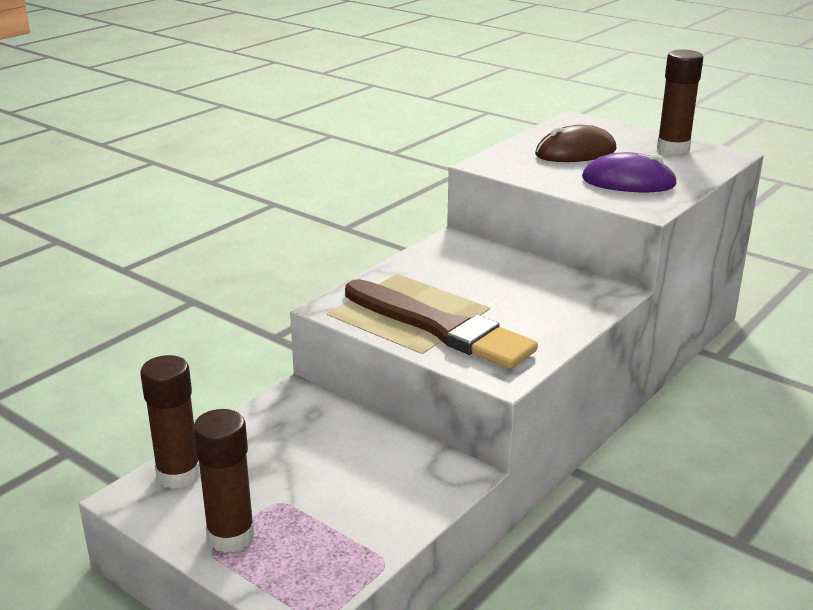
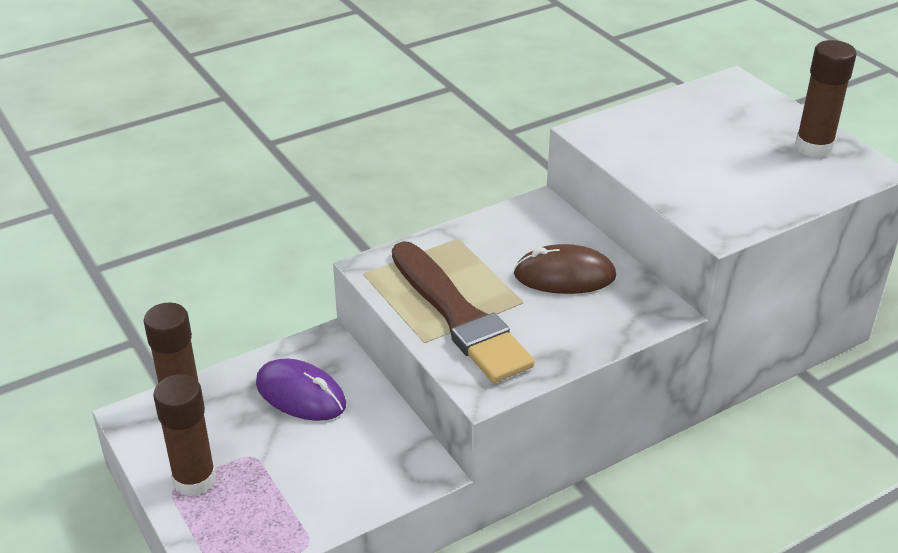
camera: 20 degrees right, 10 degrees up
(575, 152) = (698, 133): brown mouse -> brown mouse (564, 276)
(628, 182) = (725, 188): purple mouse -> purple mouse (300, 394)

